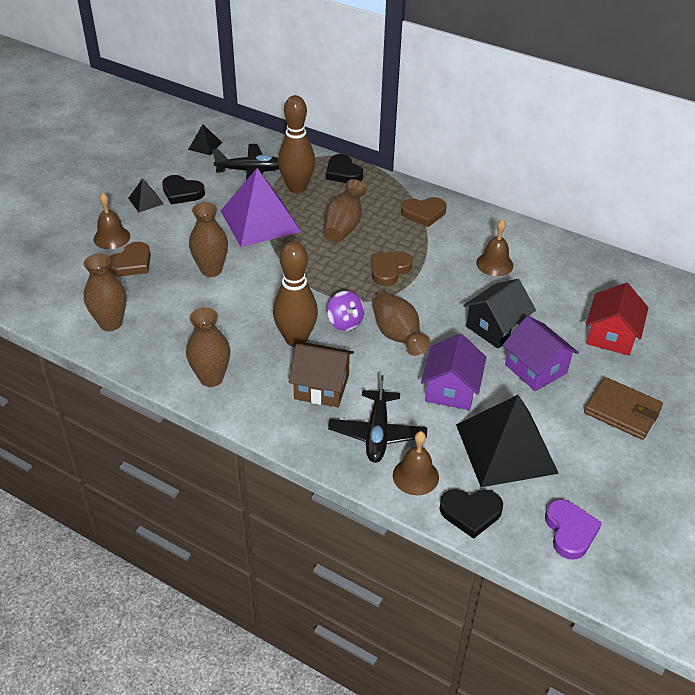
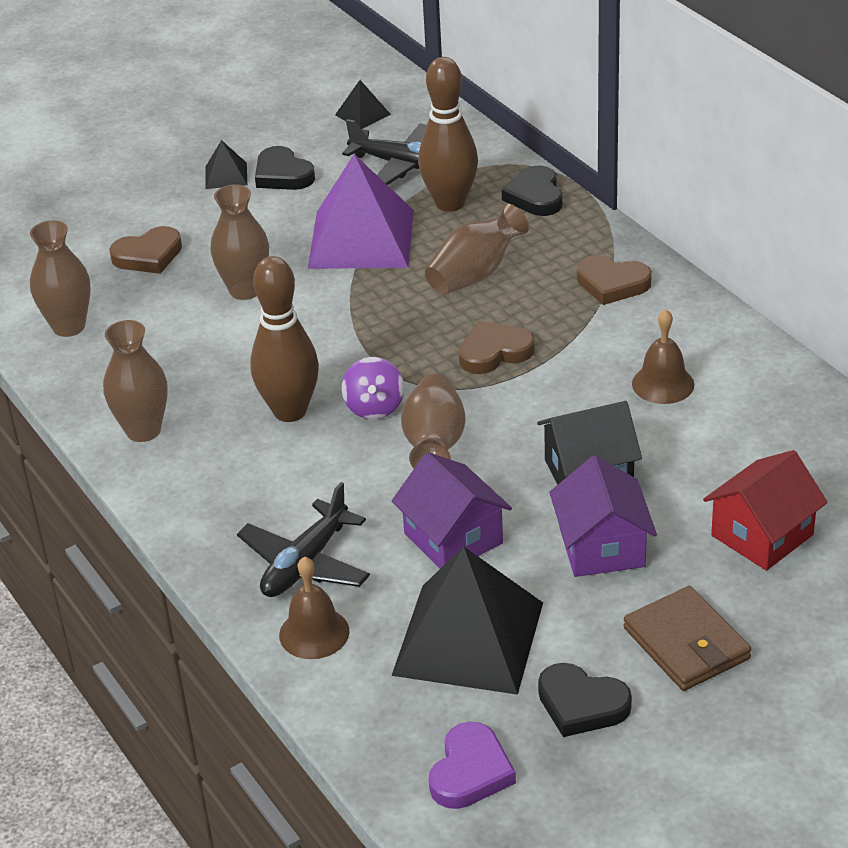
camera: 30 degrees right, 5 degrees down
(111, 237) = (147, 215): brown bell -> none
(321, 387) = (277, 483): brown house -> none
(451, 389) = (453, 538): purple house -> purple house turned 75 degrees counterclockwise
(470, 513) = (351, 702): black heart -> black heart (581, 704)

